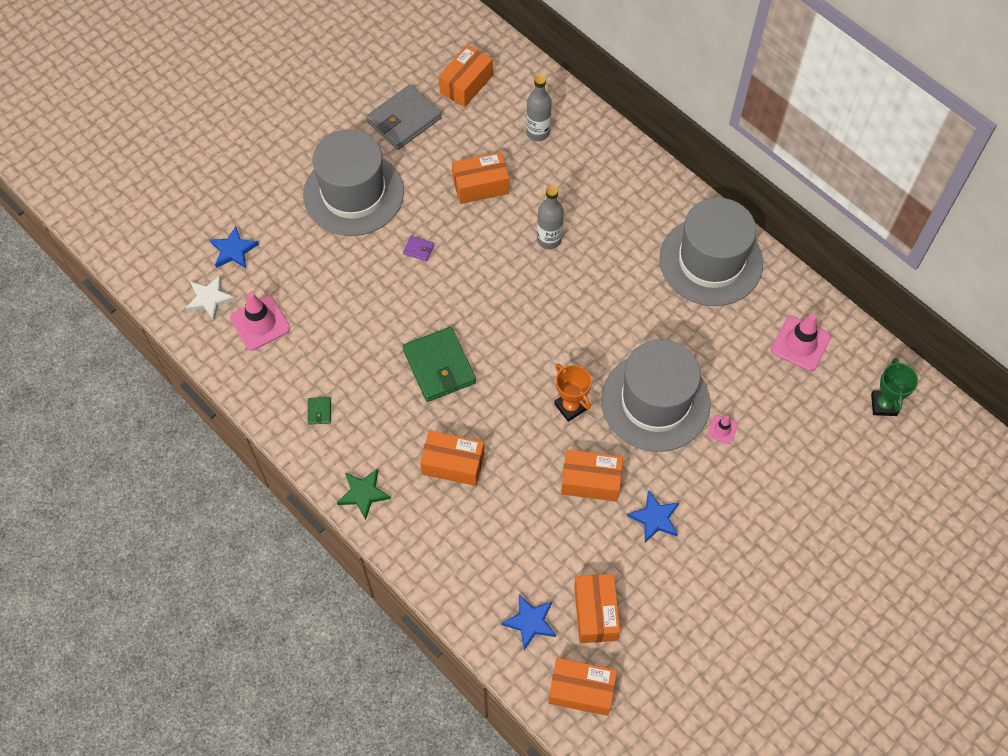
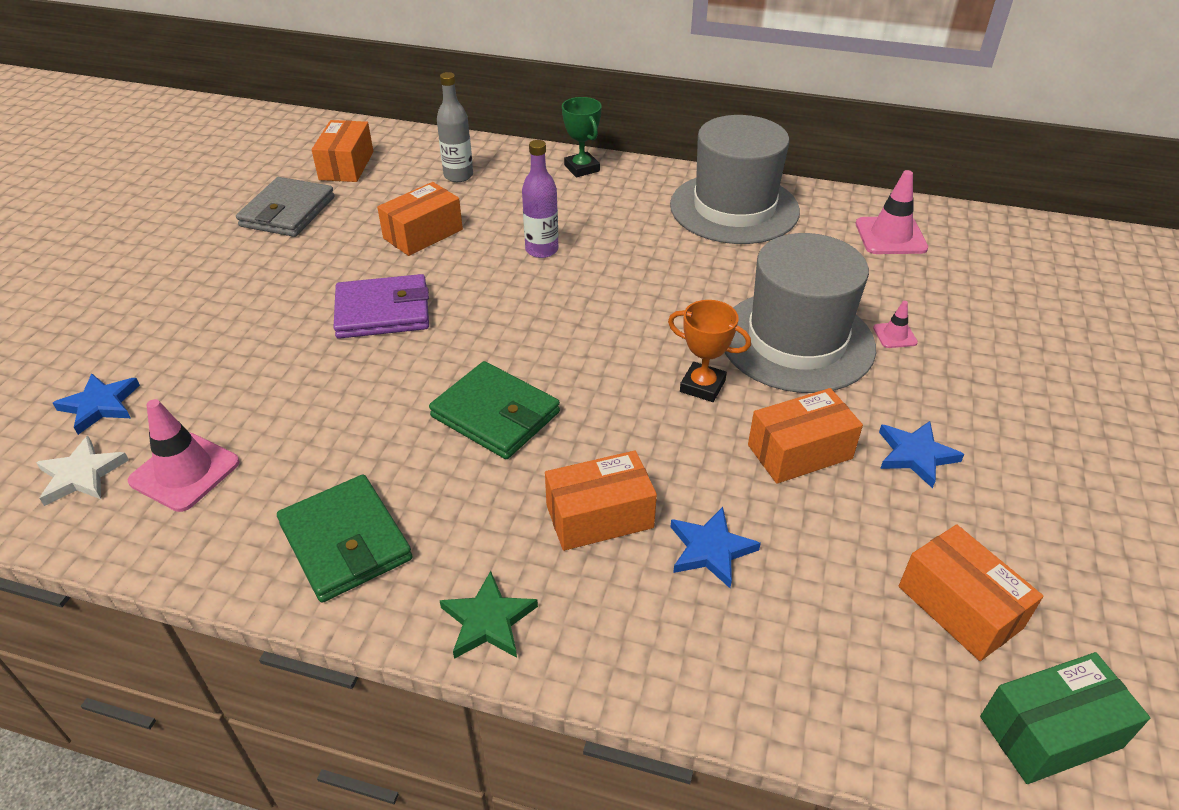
camera: 30 degrees left, 20 degrees down
(319, 411) = (345, 542): green wallet -> green wallet, size x2.41
(353, 193) = (258, 291): grey hat -> none
(418, 249) = (383, 312): purple wallet -> purple wallet, size x2.41
(530, 622) = (885, 671): blue star -> blue star (710, 549)
(549, 239) = (542, 250): grey bottle -> purple bottle
(581, 690) = (1050, 732): orange box -> green box
(883, 404) = (1023, 251): green trophy -> green trophy (582, 168)

